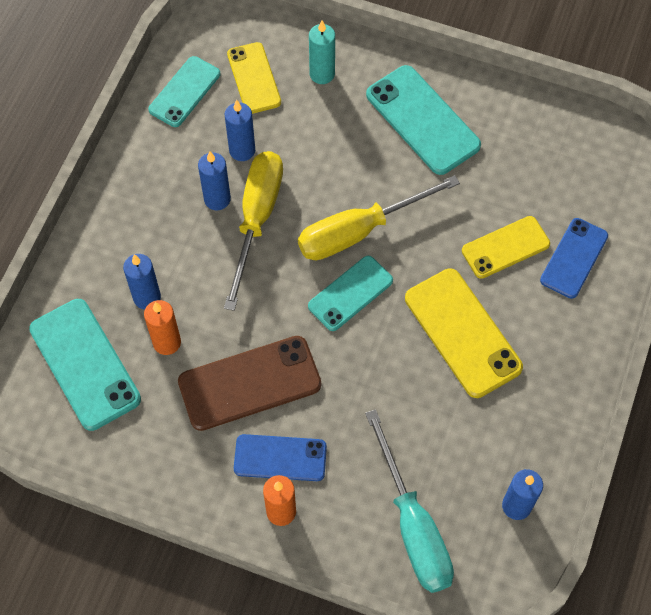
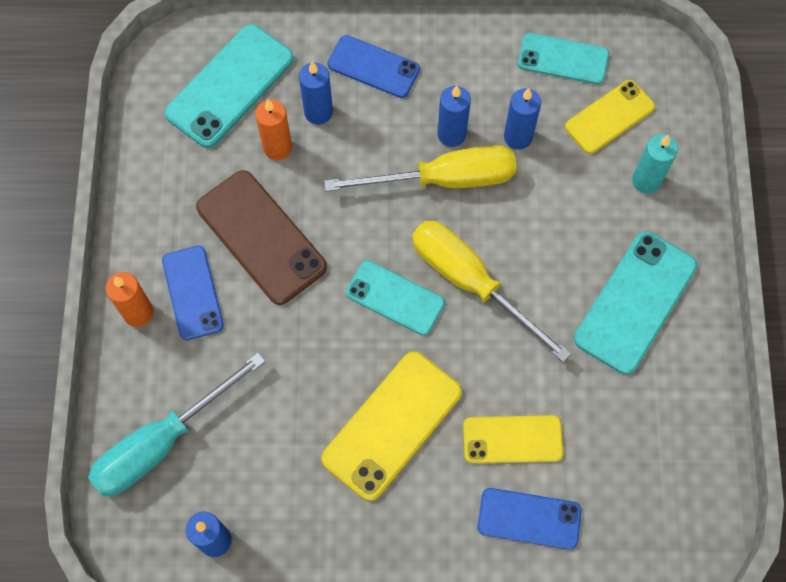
camera: 70 degrees right, 5 degrees up
(122, 238) = (373, 67): none -> blue phone
(505, 247) = (512, 439): yellow phone -> yellow phone turned 45 degrees counterclockwise

